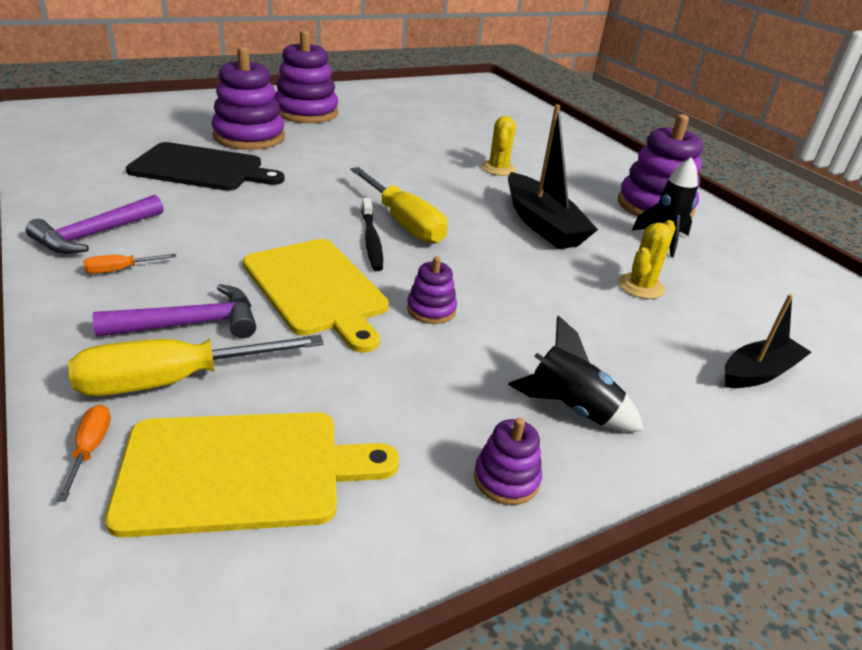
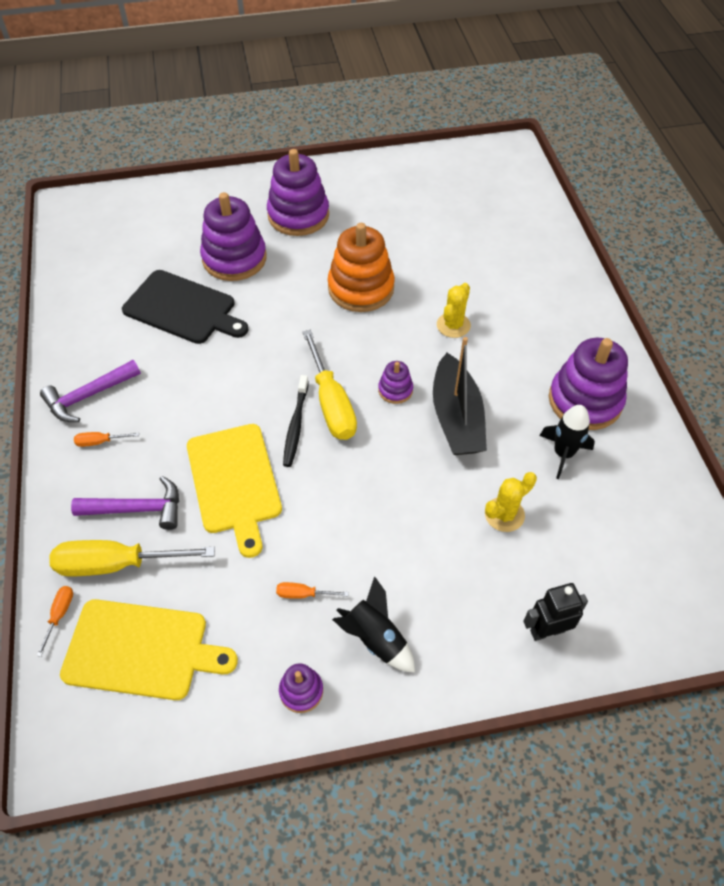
camera: 20 degrees right, 20 degrees up
(393, 151) = (361, 288): none -> orange stacking toy
(431, 310) = (313, 518): purple stacking toy -> purple stacking toy (395, 390)
(454, 378) = (303, 594): none -> orange screwdriver
(758, 372) = (547, 630): black boat -> black robot

